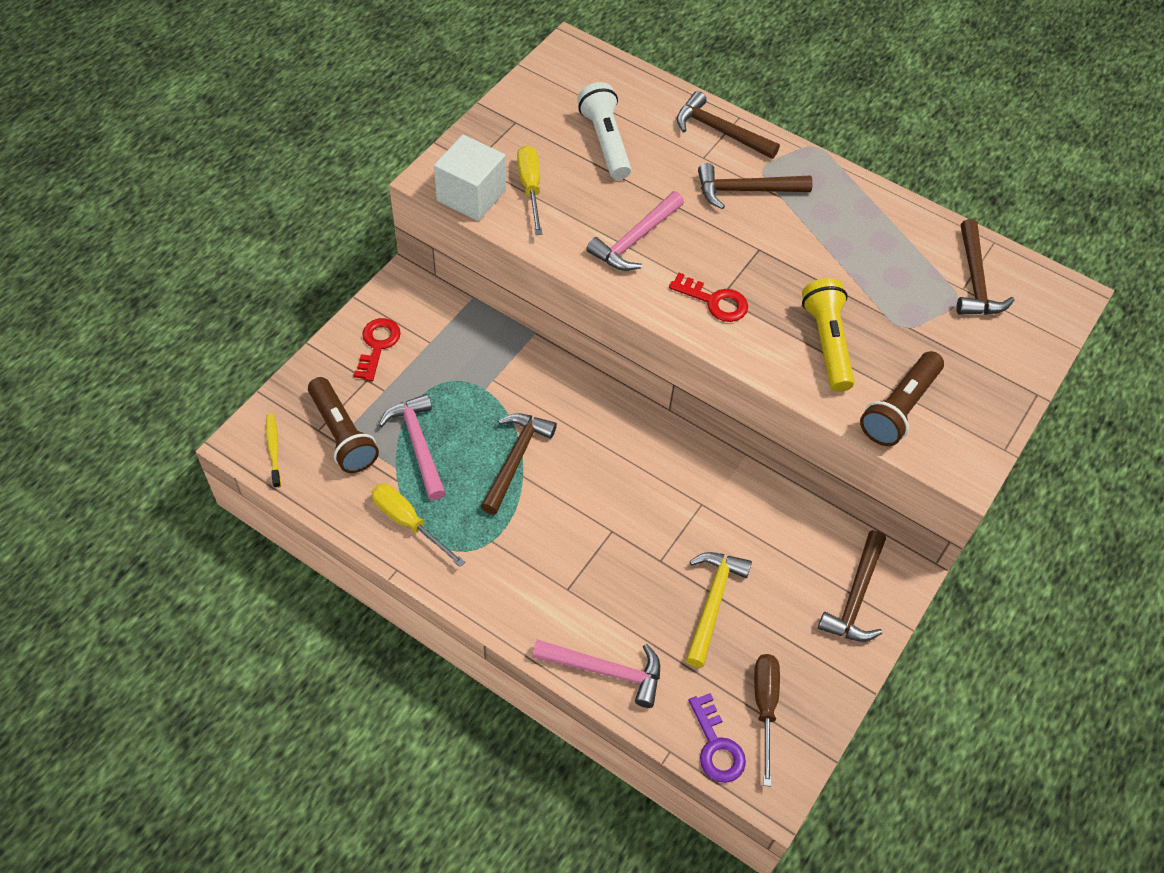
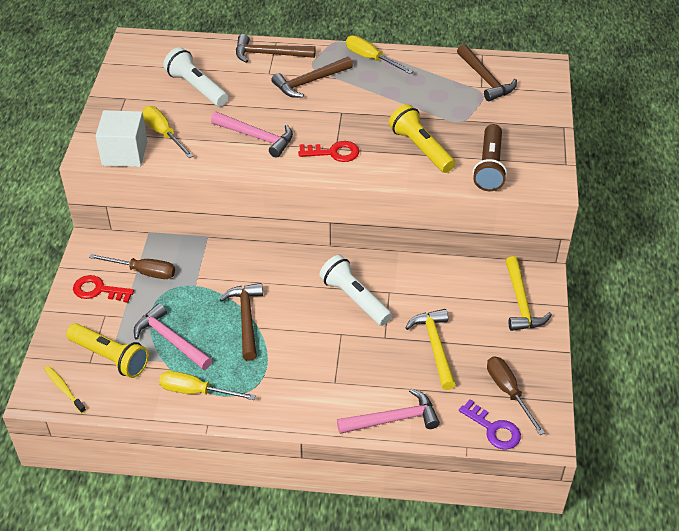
camera: 25 degrees left, 10 degrees down
(342, 434) = (110, 357): brown flashlight -> yellow flashlight
(377, 345) = (98, 290): red key -> red key turned 60 degrees counterclockwise
(438, 345) = (143, 272): none -> brown screwdriver
(635, 240) = (257, 137): pink hammer -> pink hammer turned 75 degrees counterclockwise
(655, 493) = (354, 299): none -> white flashlight
(843, 188) = (371, 58): none -> yellow screwdriver
(856, 597) = (521, 302): brown hammer -> yellow hammer

